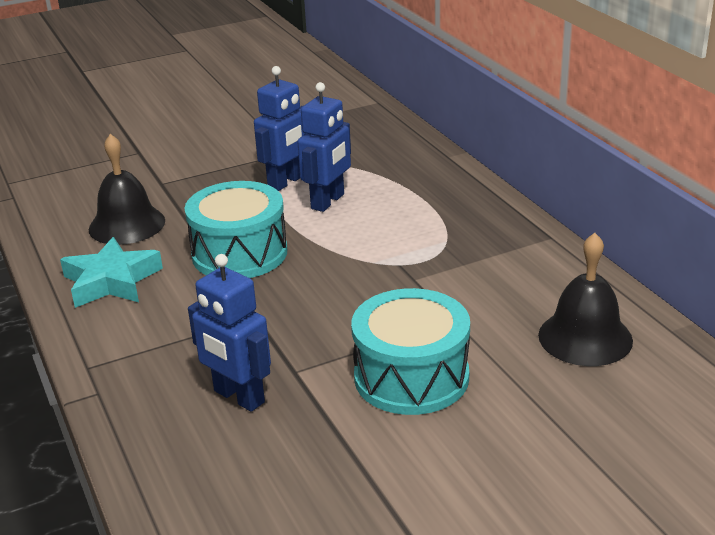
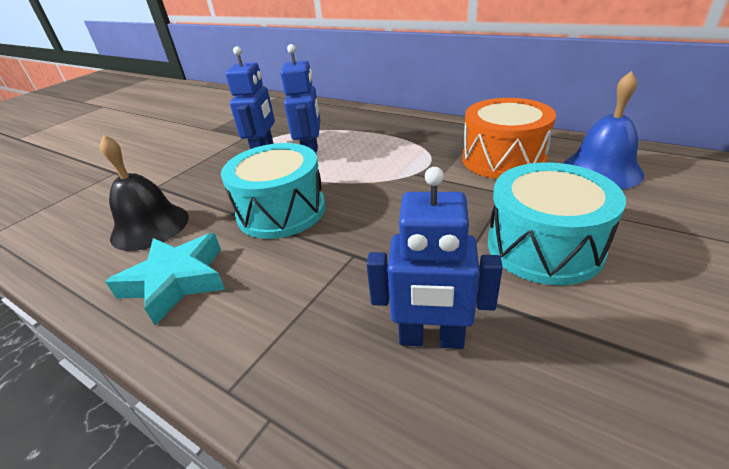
camera: 30 degrees left, 5 degrees up
(506, 284) = (503, 159): none -> orange drum
(585, 337) = (601, 170): black bell -> blue bell

